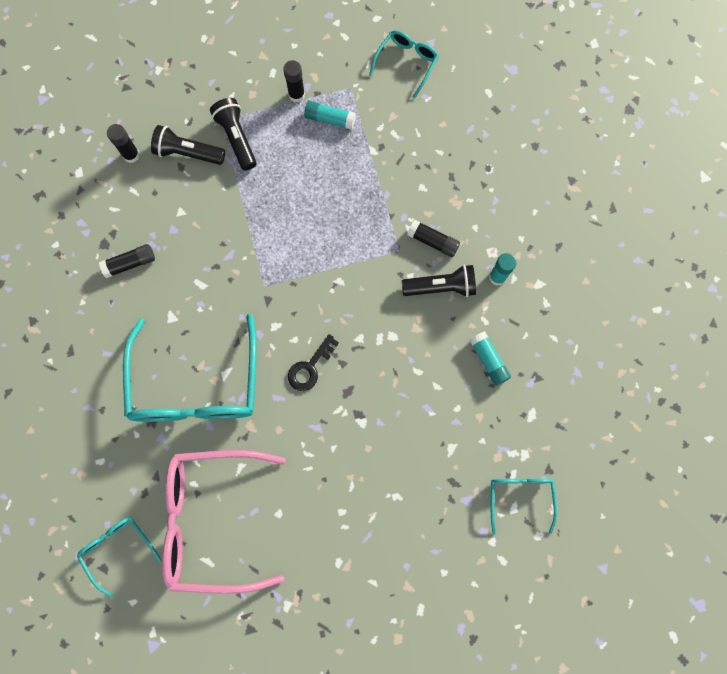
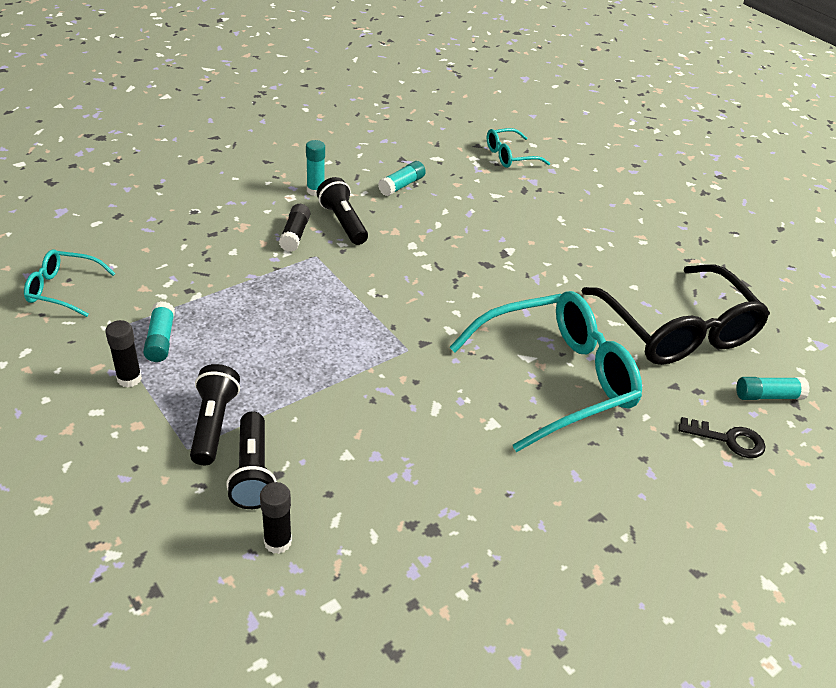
camera: 115 degrees left, 35 degrees down
(118, 549) = (768, 396): turquoise glasses -> turquoise glue stick
(130, 263) = (445, 488): black glue stick -> none
(214, 519) = (676, 329): pink glasses -> black glasses
(237, 138) = (214, 424): black flashlight -> black flashlight turned 135 degrees clockwise
(310, 367) = (479, 294): black key -> black key (728, 440)

